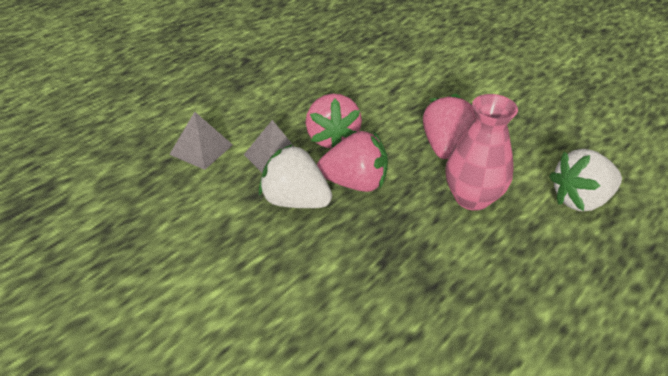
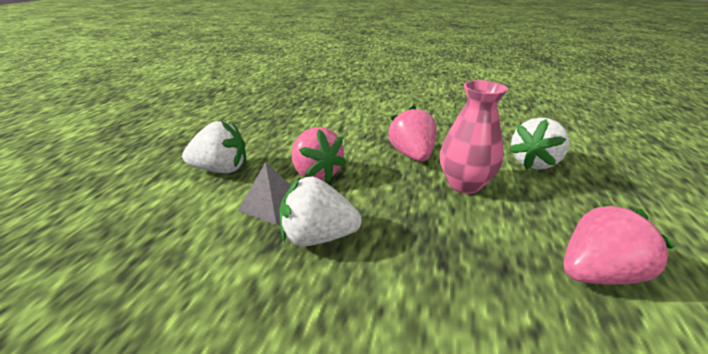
camera: 25 degrees left, 10 degrees down
(201, 149) = (187, 219): grey pyramid -> none
(249, 106) = (221, 169): none -> white strawberry
(355, 183) = (363, 202): pink strawberry -> pink strawberry (596, 273)

